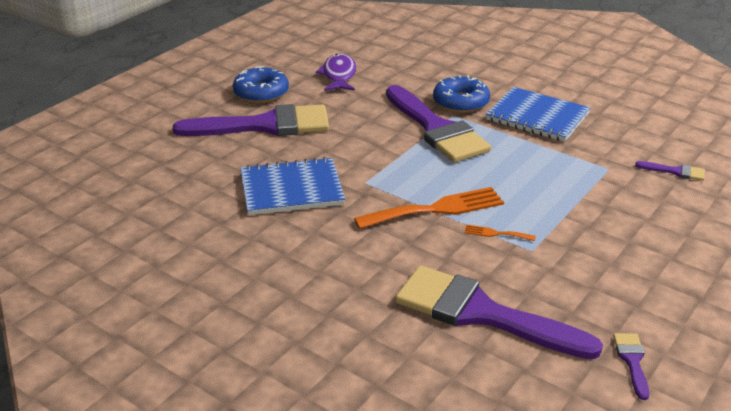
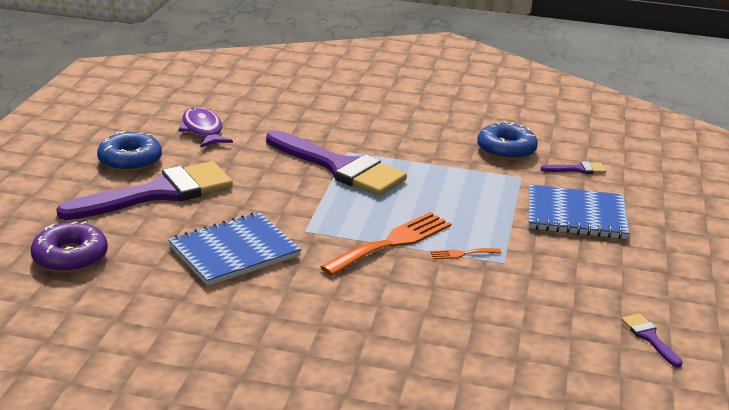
camera: 25 degrees left, 5 degrees down
(159, 167) = (70, 257): none -> purple donut
(460, 102) = (345, 138): blue donut -> blue donut (506, 150)
(481, 313) = (498, 328): purple brush -> none
(537, 117) = (427, 140): blue notebook -> blue notebook (576, 215)

